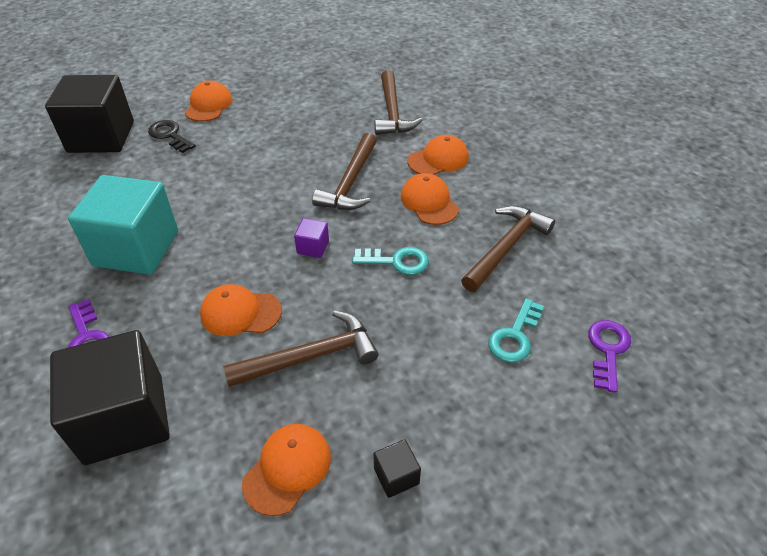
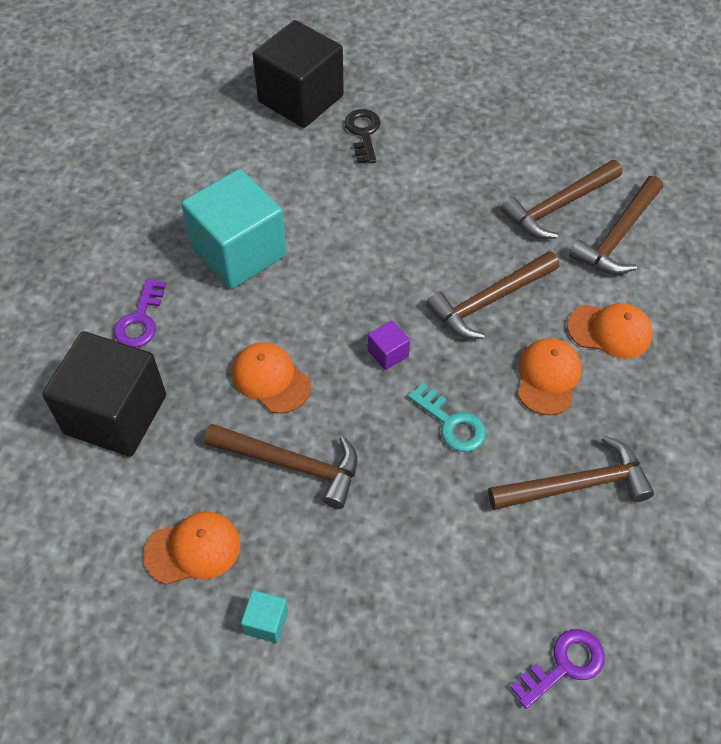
camera: 40 degrees right, 10 degrees up
(209, 105) = (430, 114): orange cap -> none
(342, 114) = (558, 206): none -> brown hammer
(396, 476) = (266, 622): black cube -> turquoise cube
(515, 336) = (488, 582): turquoise key -> none

